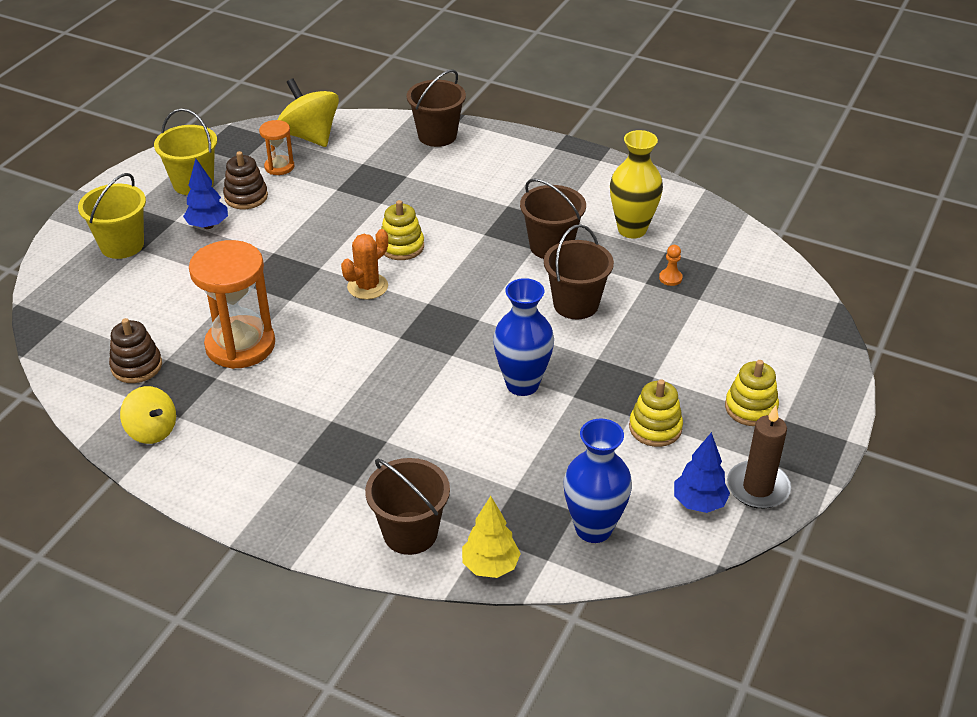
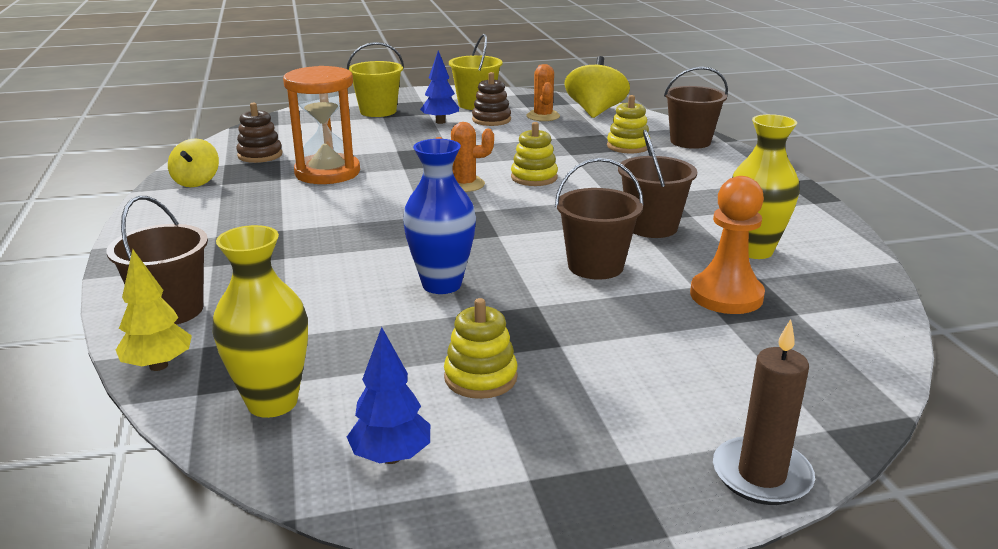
camera: 50 degrees right, 15 degrees down
(279, 167) = (543, 116): orange hourglass -> orange cactus
(593, 528) = (272, 402): blue vase -> yellow vase
(670, 278) = (726, 296): orange pawn -> orange pawn, size x2.32
(750, 408) = (608, 428): yellow stacking toy -> yellow stacking toy (628, 146)
(758, 488) = (472, 492): brown candle -> brown candle (761, 475)

